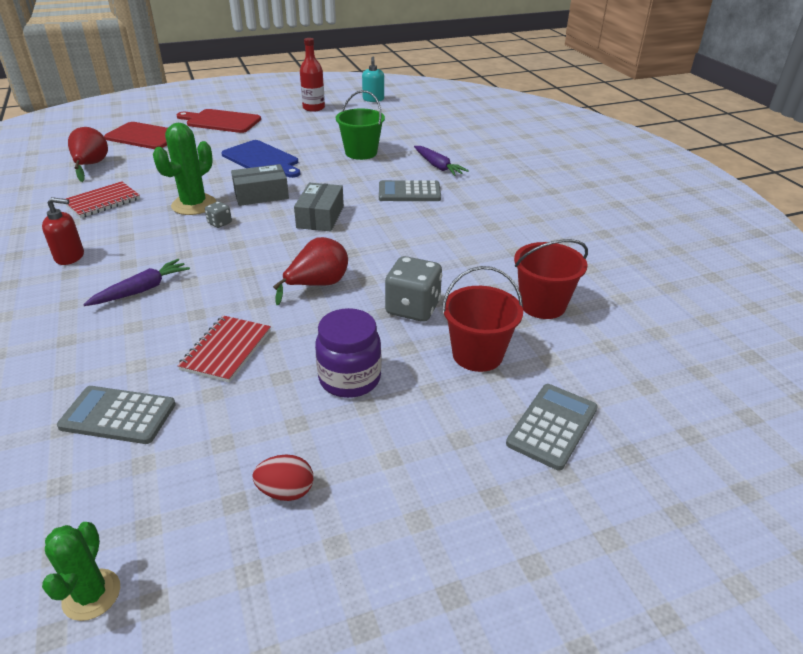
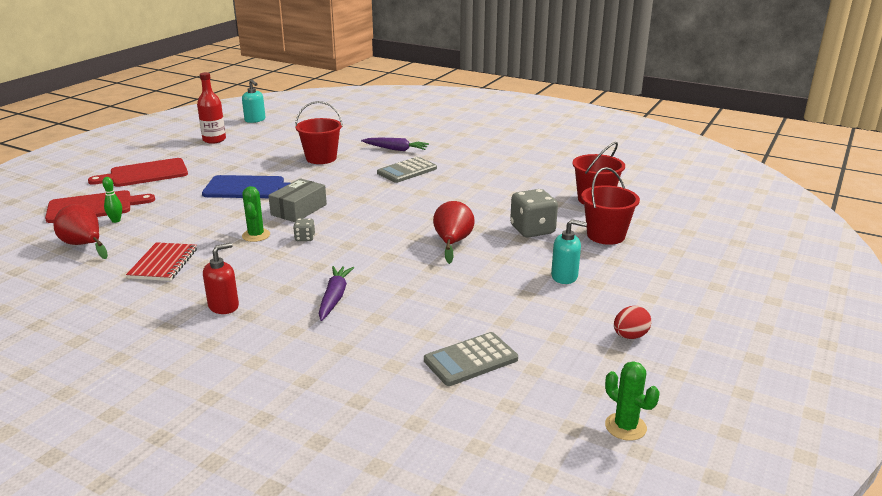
camera: 40 degrees left, 10 degrees down
(139, 153) = (116, 220): none -> green bowling pin
(194, 205) = (256, 235): green cactus -> green cactus, size x0.63
(226, 350) = (467, 299): red notebook -> none
(320, 217) = (374, 206): grey box -> none
(349, 379) = (564, 276): purple jar -> turquoise soap dispenser
(361, 153) = (321, 158): green bucket -> red bucket
(552, 426) = (691, 248): grey calculator -> none

